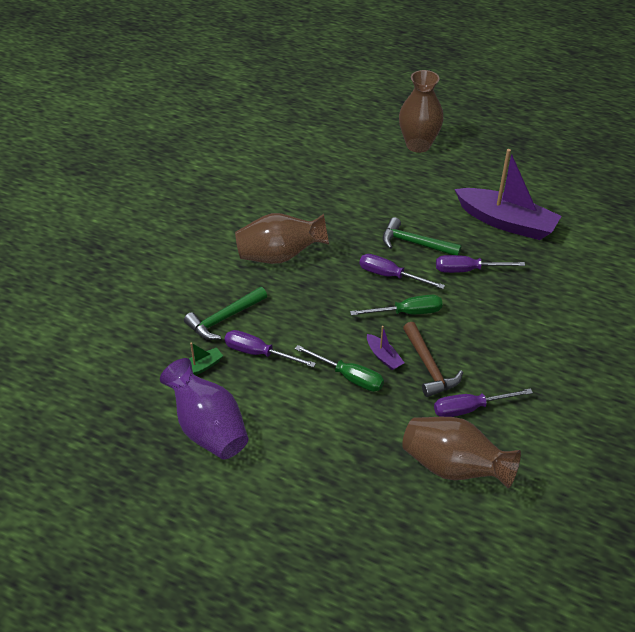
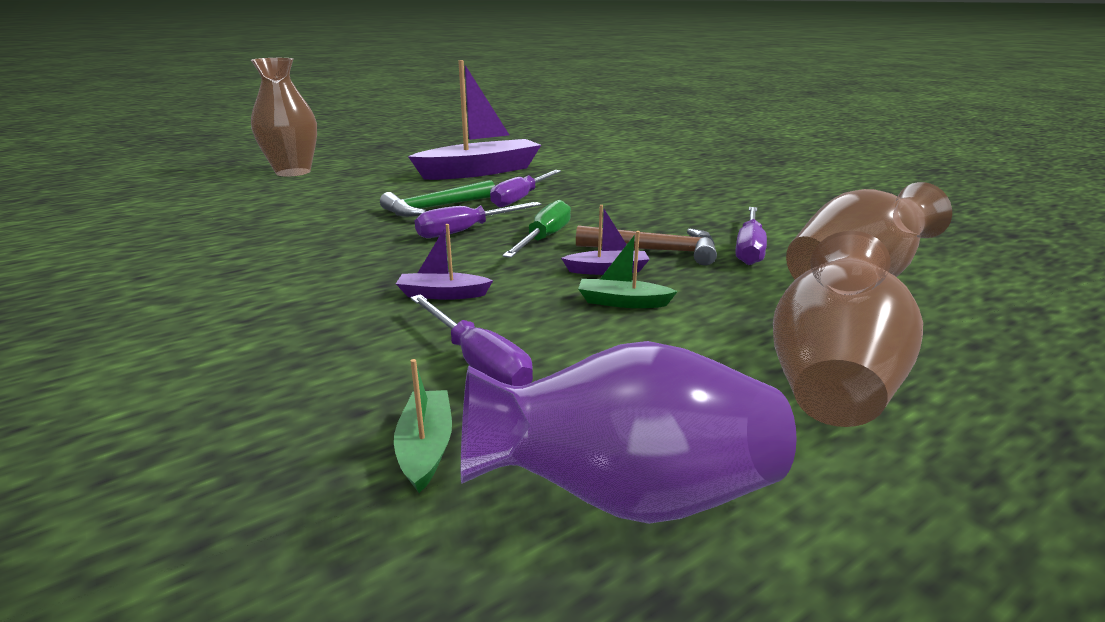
camera: 60 degrees left, 20 degrees down
(224, 319) = (337, 374): green hammer -> none
(259, 353) = (477, 363): purple screwdriver -> purple screwdriver turned 90 degrees counterclockwise
(280, 256) = (294, 283): brown vase -> brown vase (830, 380)
(307, 310) = (442, 294): none -> purple boat
(349, 377) = (622, 302): green screwdriver -> green boat

